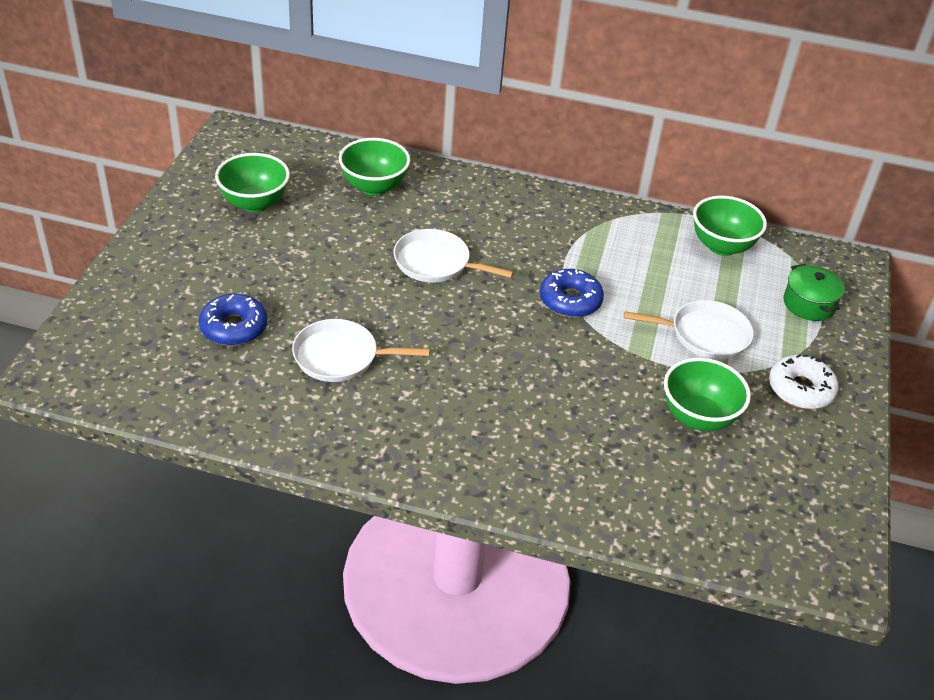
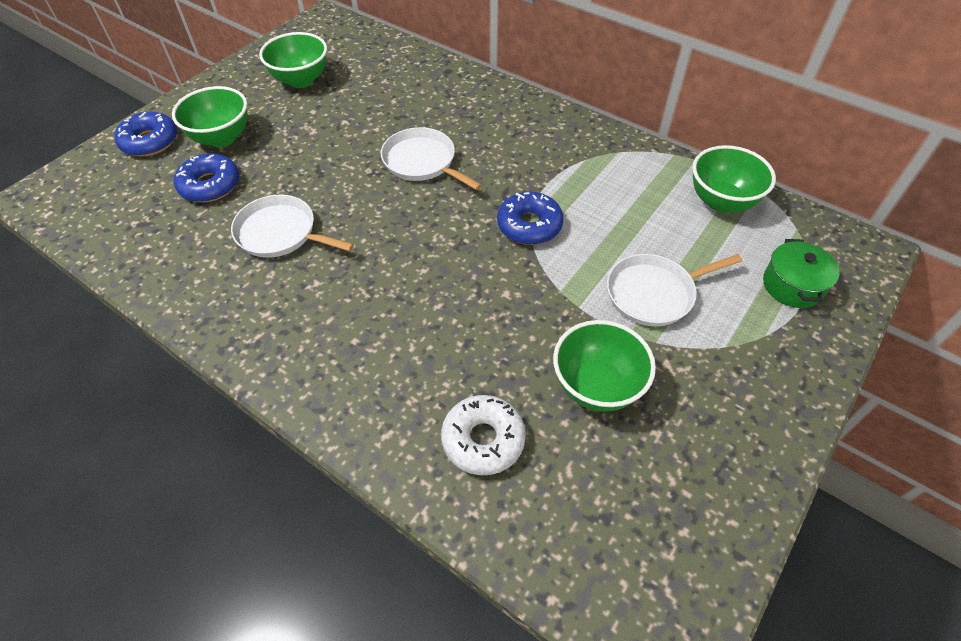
camera: 25 degrees right, 10 degrees up
(132, 297) = (150, 141): none -> blue donut
(374, 187) = (410, 83): green bowl -> green bowl (222, 138)
(705, 335) = (654, 293): white pan -> white pan turned 135 degrees clockwise
(800, 389) = (734, 384): white donut -> white donut (483, 439)

